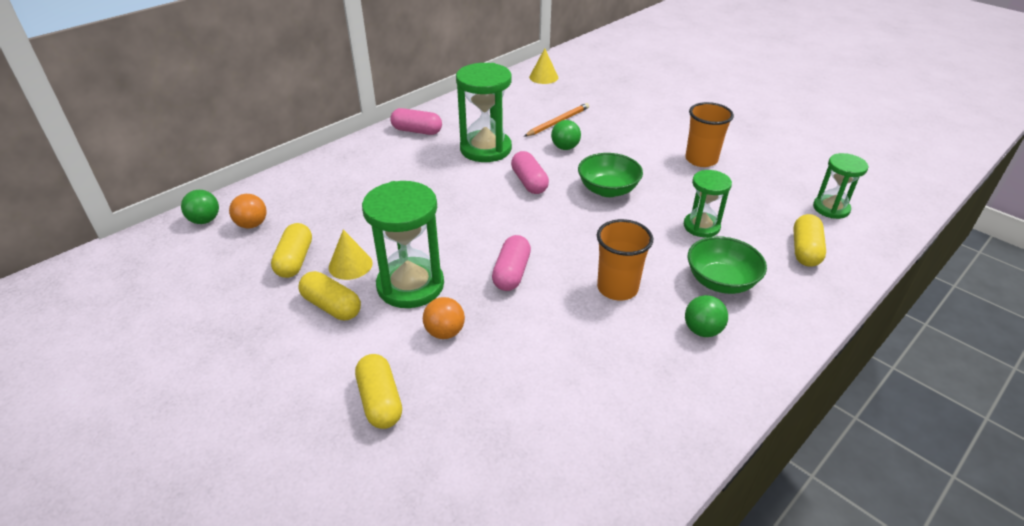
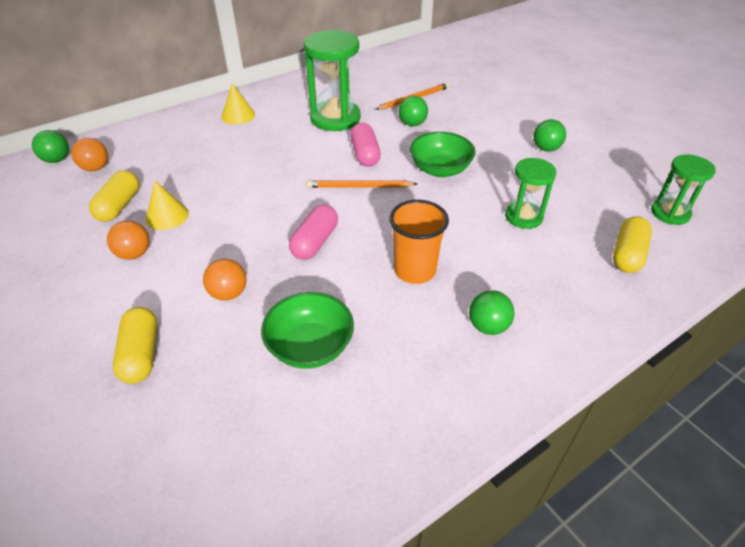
camera: 10 degrees right, 5 degrees up
(332, 306) = (134, 254): yellow capsule -> orange ball
(410, 285) = (214, 243): green hourglass -> none
(417, 131) = (277, 95): pink capsule -> none
(535, 215) = (359, 187): none -> orange pencil
(543, 77) = (416, 55): yellow cone -> yellow cone (238, 115)
(701, 159) = (546, 149): orange cup -> green ball
(720, 281) = (525, 277): green bowl -> green bowl (310, 346)

